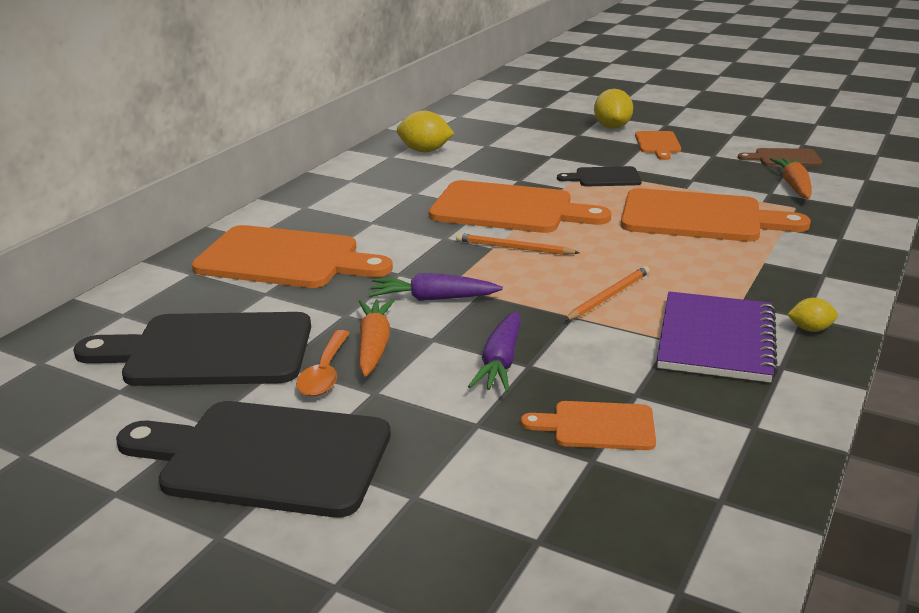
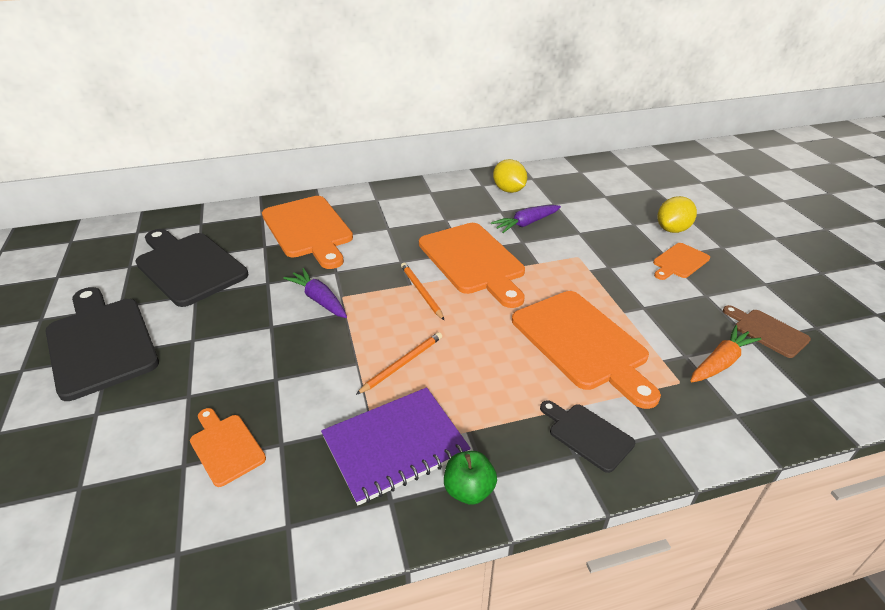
camera: 45 degrees right, 10 degrees up
(325, 373) = (198, 312): orange spoon -> none
(374, 345) = (243, 310): orange carrot -> none
(500, 363) = (267, 366): purple carrot -> purple carrot (525, 224)
(604, 177) = (581, 270): black cutting board -> black cutting board (587, 435)
(608, 296) = (402, 364): orange pencil -> orange pencil turned 45 degrees counterclockwise
(810, 329) = (469, 490): yellow lemon -> green apple

